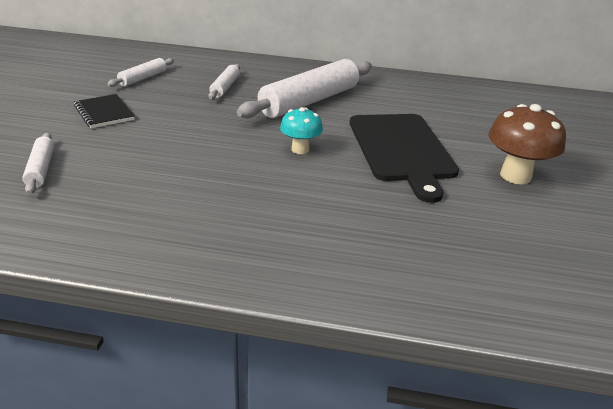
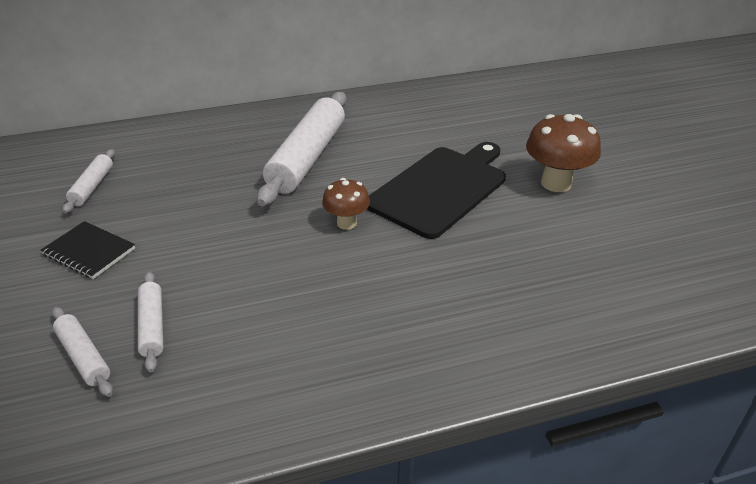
camera: 25 degrees left, 5 degrees up
(225, 87) = (201, 168): white rolling pin -> white rolling pin (152, 326)
(300, 149) = (346, 223): turquoise mushroom -> brown mushroom
(401, 150) = (440, 188): black cutting board -> black cutting board turned 105 degrees counterclockwise

